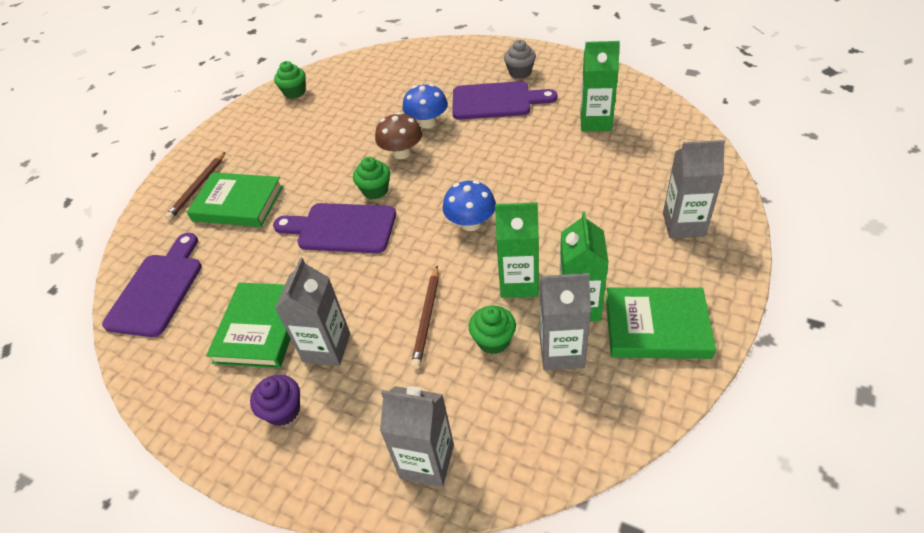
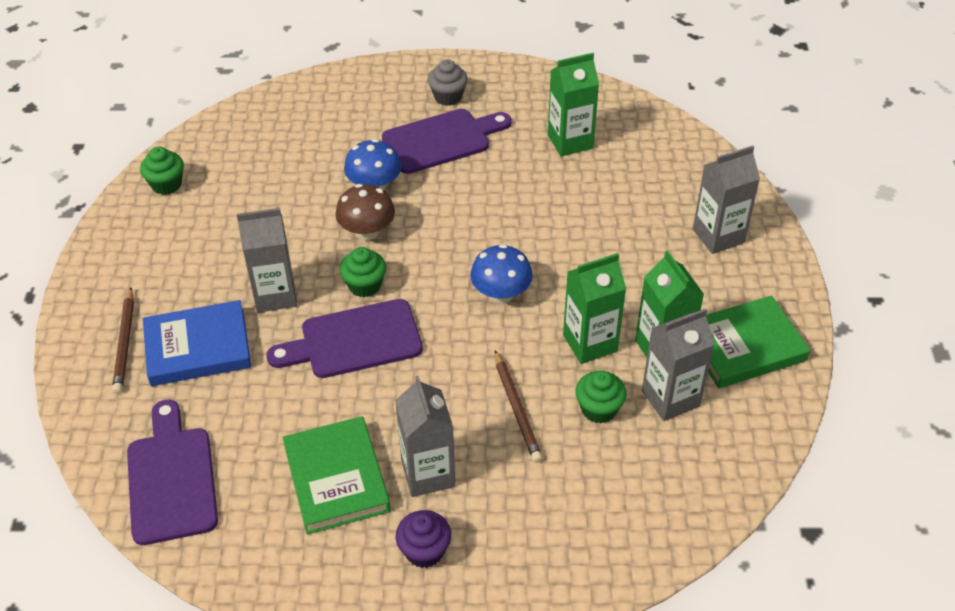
camera: 30 degrees left, 0 degrees up
(238, 203) = (198, 347): green book -> blue book
(427, 461) = (603, 543): grey carton -> grey carton (275, 295)

